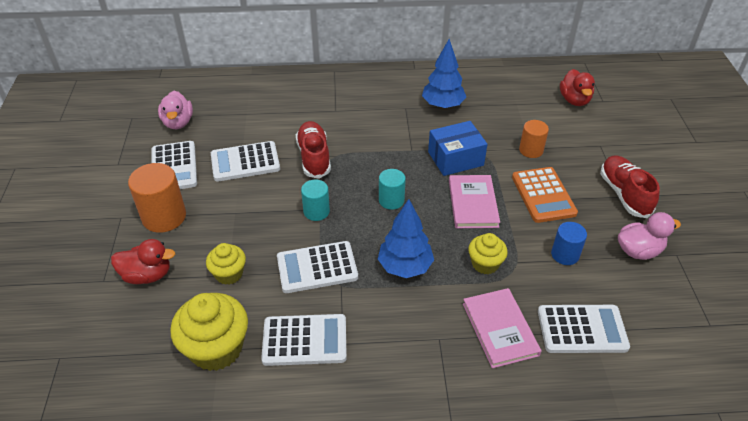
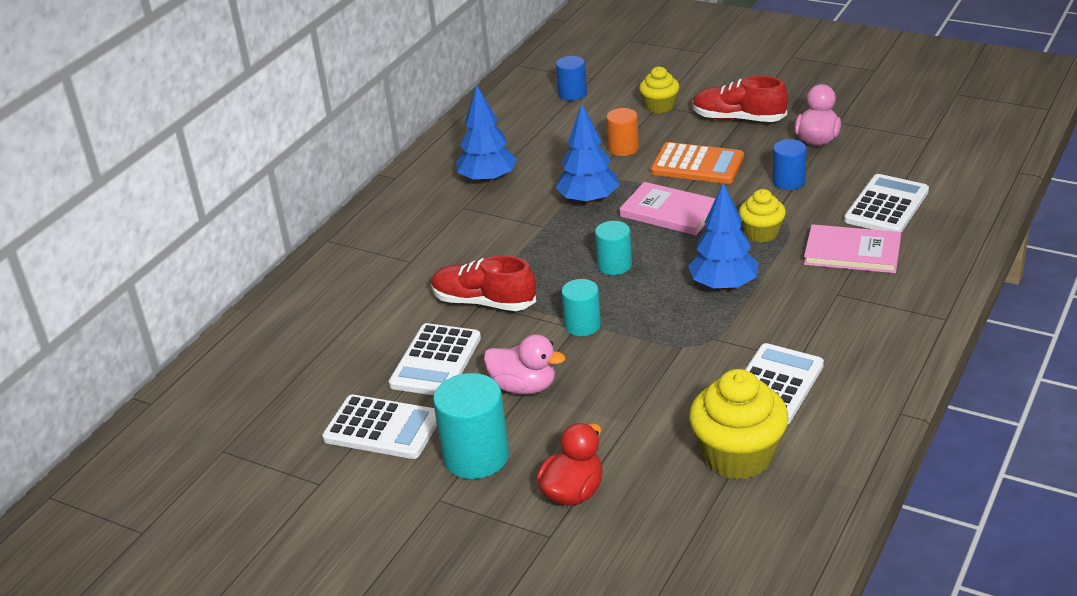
camera: 55 degrees left, 10 degrees down
(164, 217) = (476, 457): orange cylinder -> turquoise cylinder
(178, 123) = (286, 405): pink duck -> pink duck (524, 387)
(229, 274) = (628, 420): yellow cupcake -> yellow cupcake (660, 106)
(317, 267) = (674, 349): white calculator -> none
(455, 158) = (588, 200): blue box -> blue tree
(574, 100) = (572, 94): red duck -> blue cylinder

